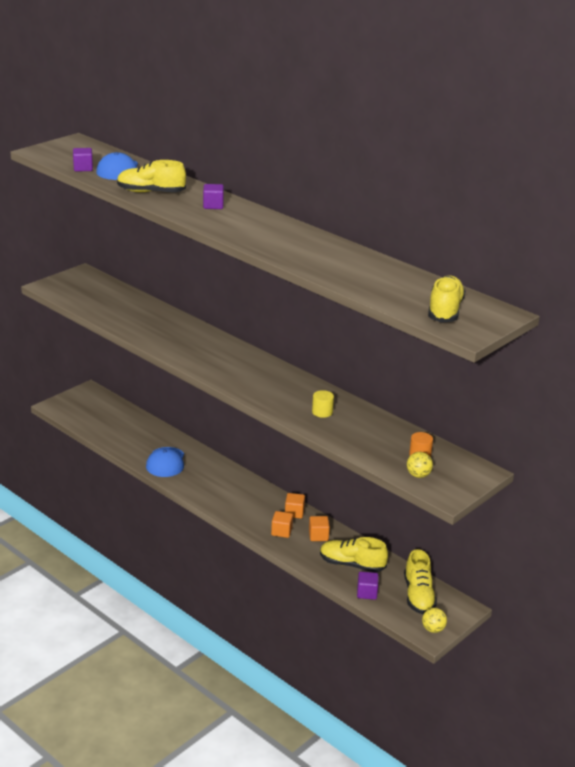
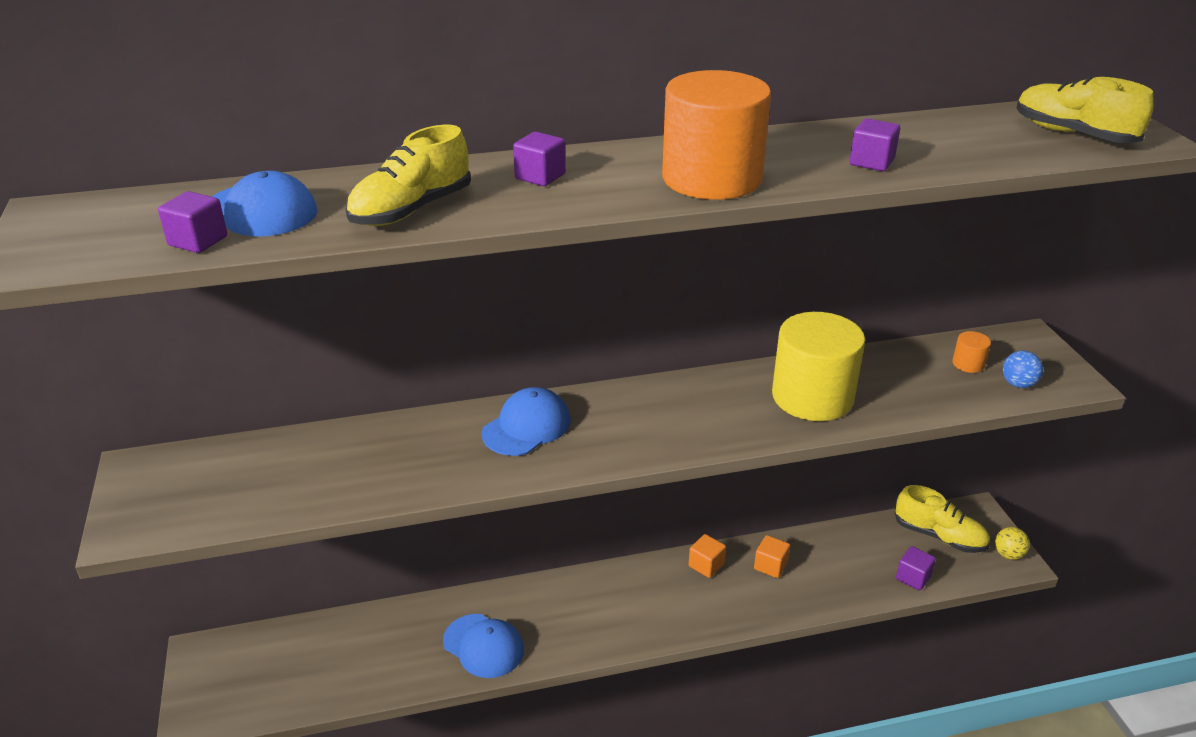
camera: 55 degrees left, 5 degrees up
(204, 343) = (526, 427): none -> blue cap
(258, 237) = (711, 178): none -> orange cylinder
(281, 531) = (739, 597): orange cube -> none
(322, 412) = (812, 397): yellow cylinder -> yellow cylinder, size x2.48
(328, 267) = (871, 162): none -> purple cube
(352, 564) = (848, 564): yellow shoe -> none
(418, 475) = (1018, 384): yellow ball -> blue ball

